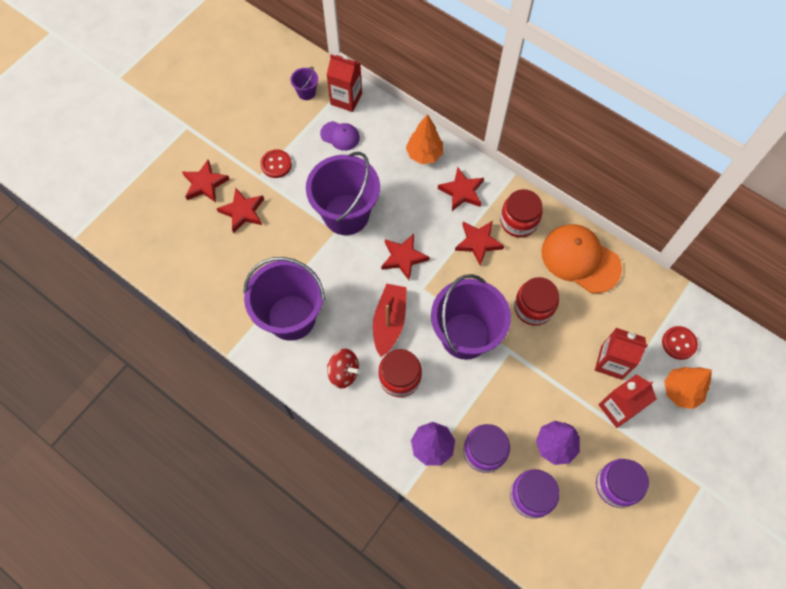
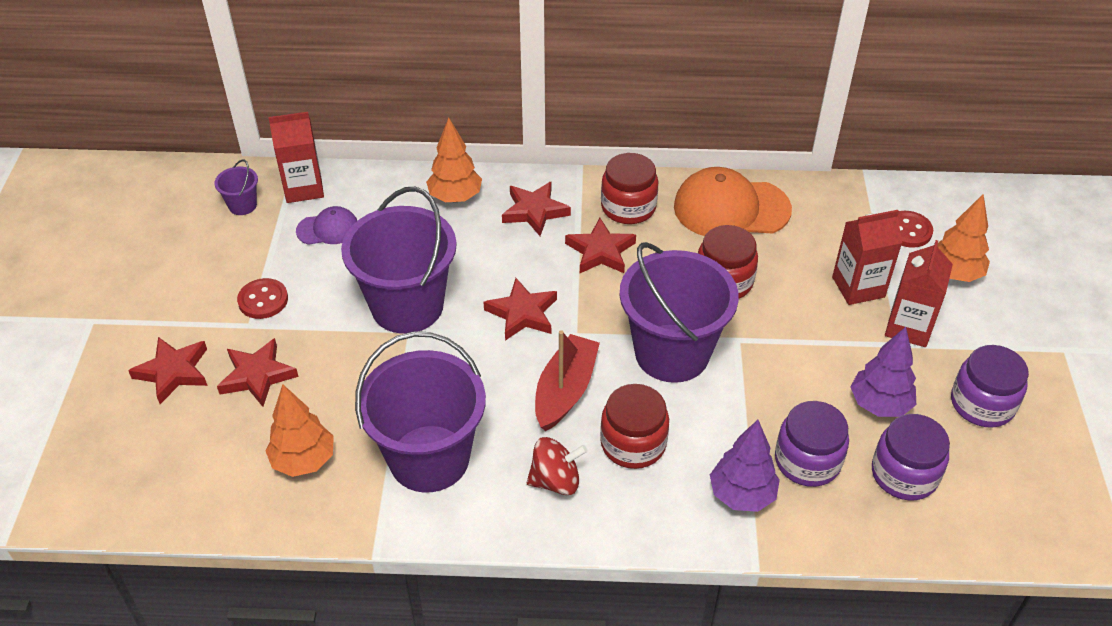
camera: 35 degrees left, 20 degrees down
(231, 278) = (304, 461): none -> orange tree
(389, 322) = (565, 390): red boat -> red boat turned 45 degrees clockwise

